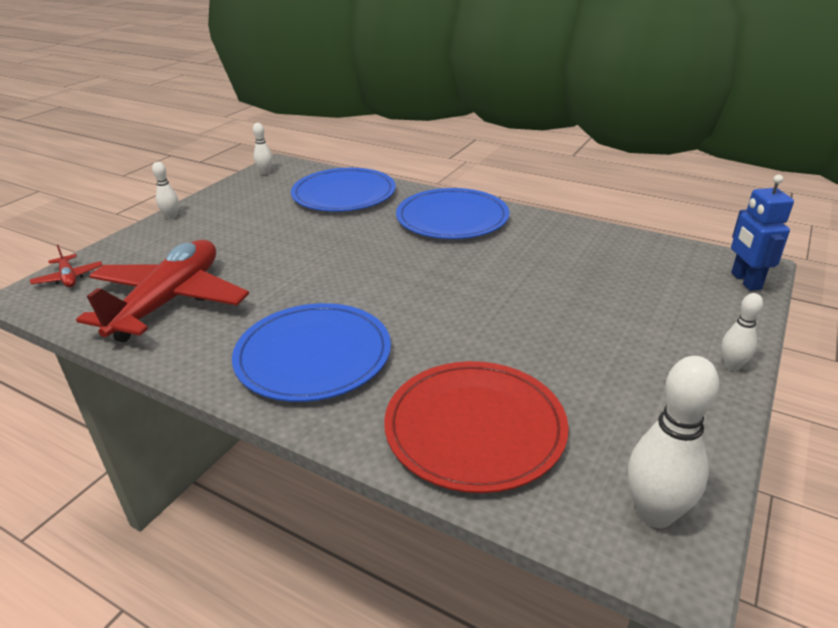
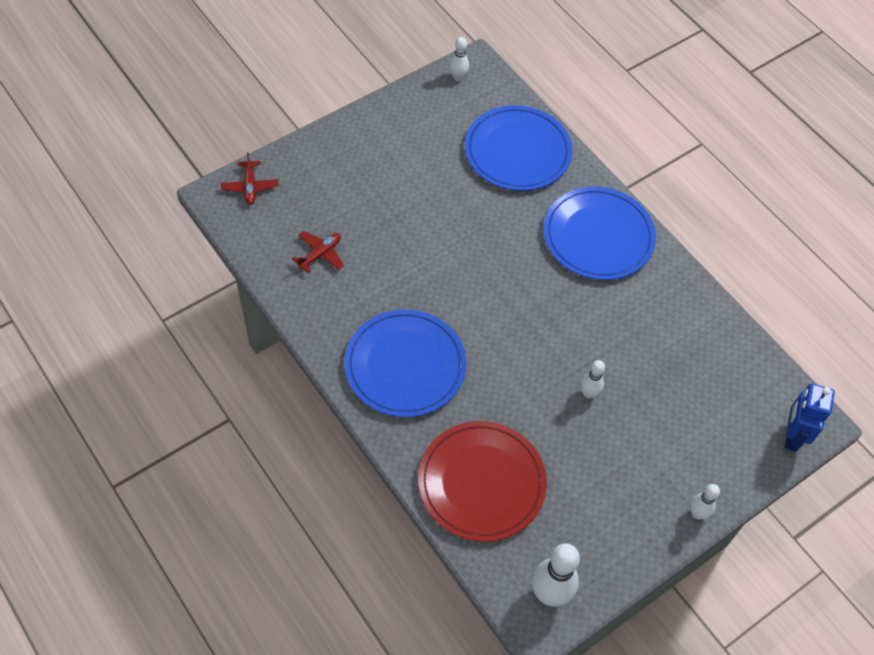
camera: 20 degrees right, 25 degrees up
(169, 302) = (320, 254): red plane -> red plane, size x0.41
(171, 217) = (350, 125): white bowling pin -> white bowling pin (588, 393)

